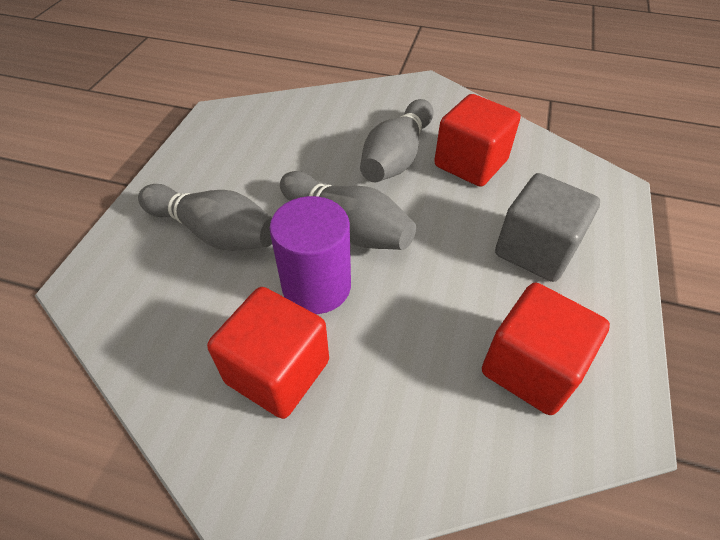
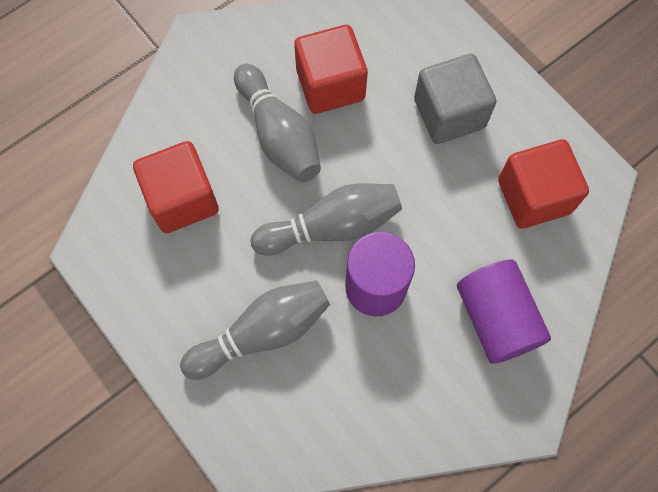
camera: 55 degrees left, 20 degrees up
(277, 371) = (432, 356): red cube -> red cube (182, 199)
(363, 410) = (496, 318): none -> purple cylinder

